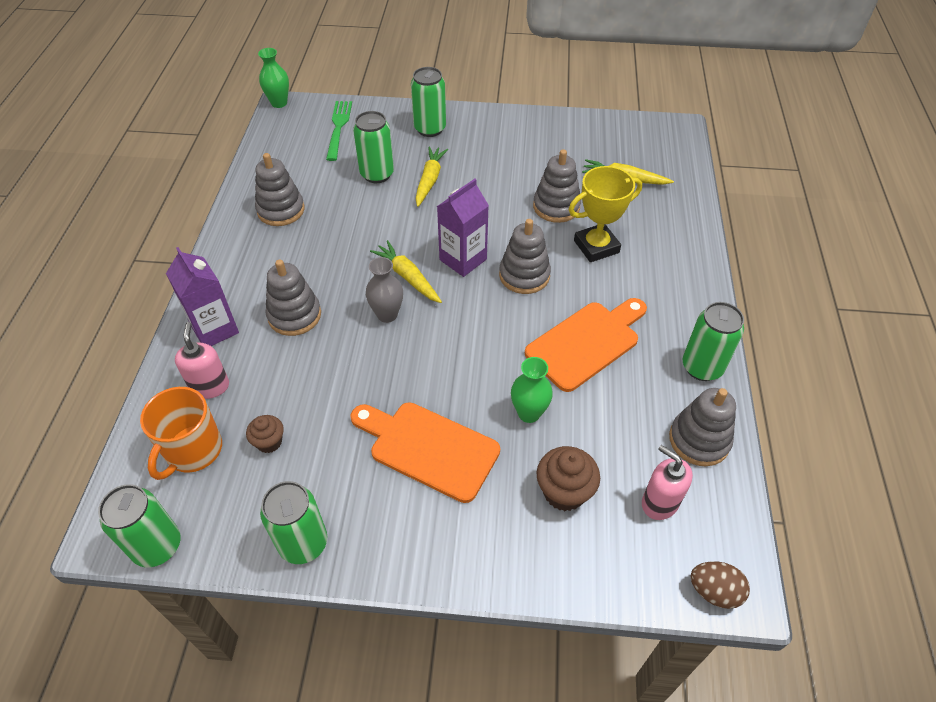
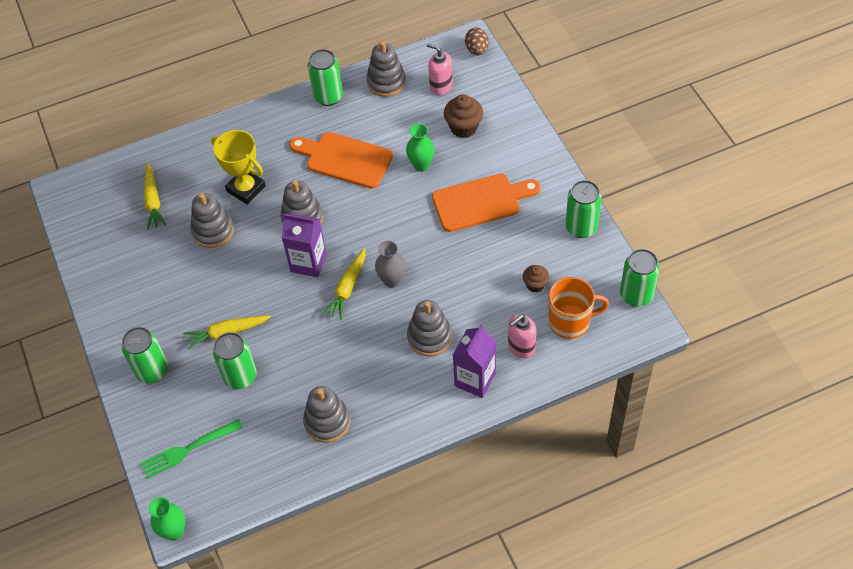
camera: 115 degrees left, 5 degrees up
(428, 448) = (480, 202): orange cutting board -> orange cutting board turned 105 degrees counterclockwise
(659, 502) = (441, 86): pink soap dispenser -> pink soap dispenser turned 105 degrees clockwise

